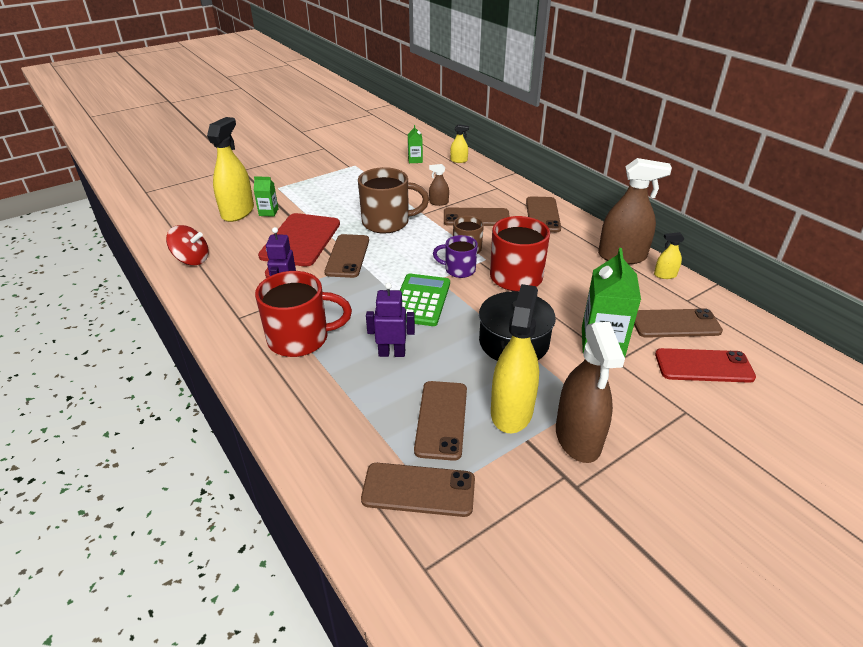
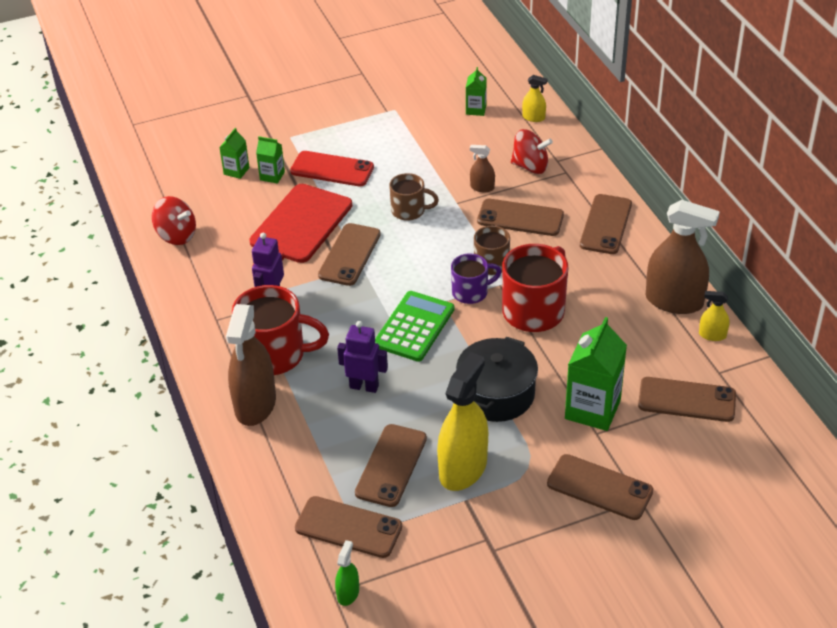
camera: 15 degrees right, 5 degrees up
(238, 212) = (236, 171): yellow spray bottle -> green carton
(387, 222) = (409, 211): brown mug -> brown mug, size x0.58
(442, 566) = (348, 593): none -> green spray bottle
(459, 270) = (471, 292): purple mug -> purple mug turned 135 degrees clockwise
(469, 187) = (530, 166): none -> red spinning top
(578, 438) = (516, 506): brown spray bottle -> brown spray bottle (255, 404)
(645, 407) = (599, 487): none -> brown phone
(703, 366) = (688, 454): red phone -> red phone (332, 169)

